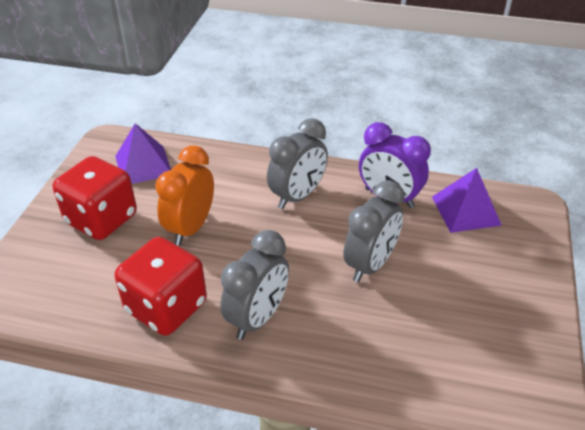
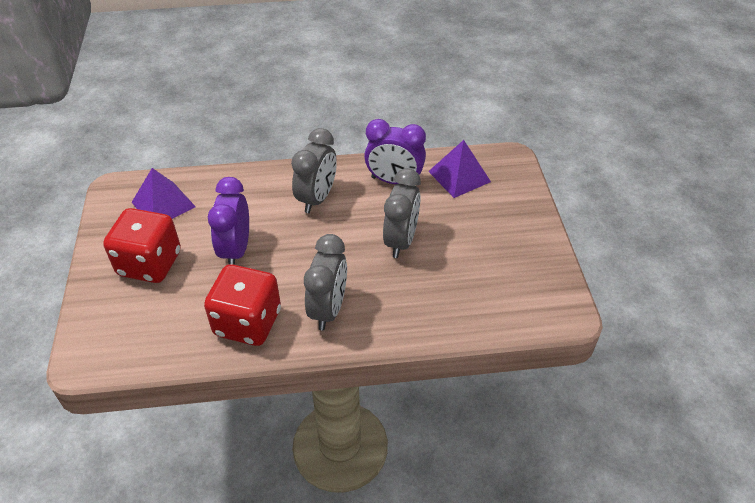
camera: 20 degrees left, 5 degrees up
(191, 228) = (236, 250): orange clock -> purple clock

